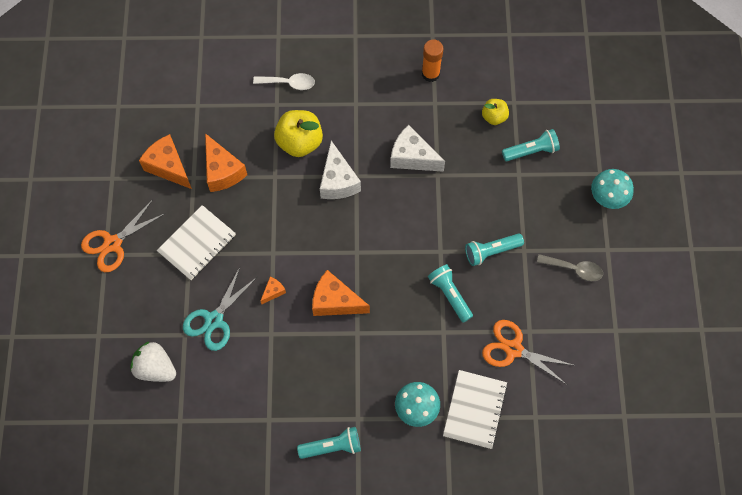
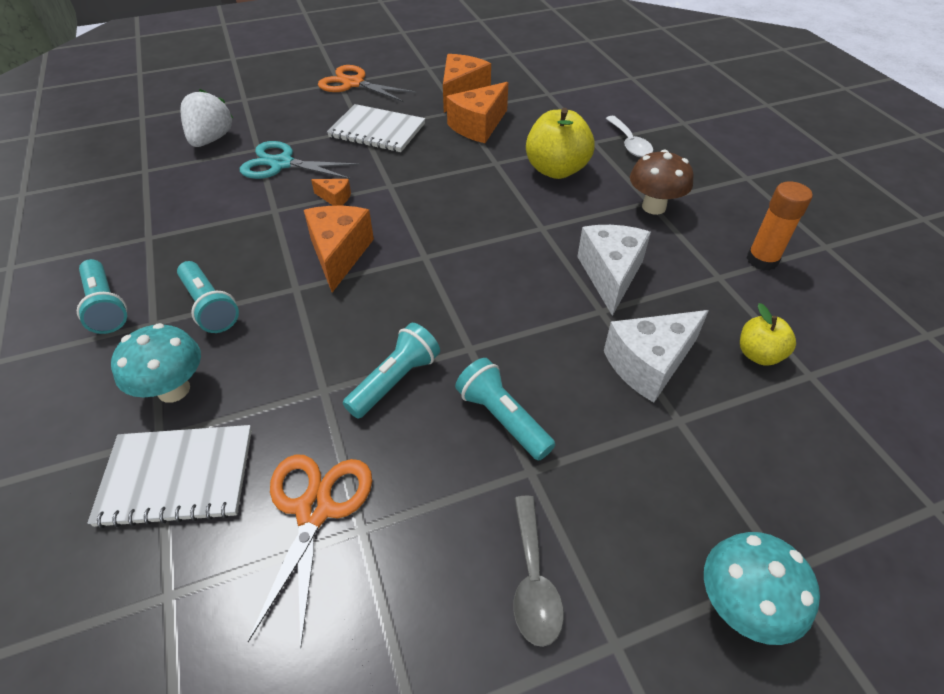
camera: 70 degrees right, 20 degrees down
(338, 181) = (523, 213): white cheese -> white cheese (649, 364)
(362, 104) = (653, 207): none -> brown mushroom
(531, 151) = (739, 427): turquoise flashlight -> turquoise flashlight (210, 307)

